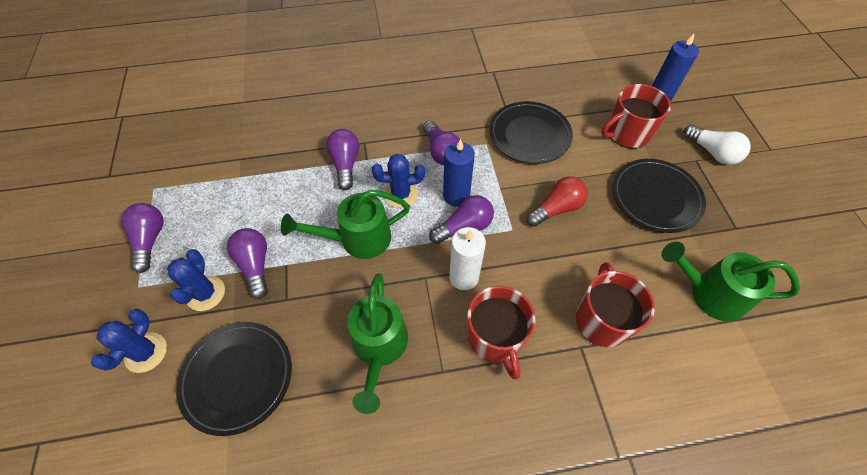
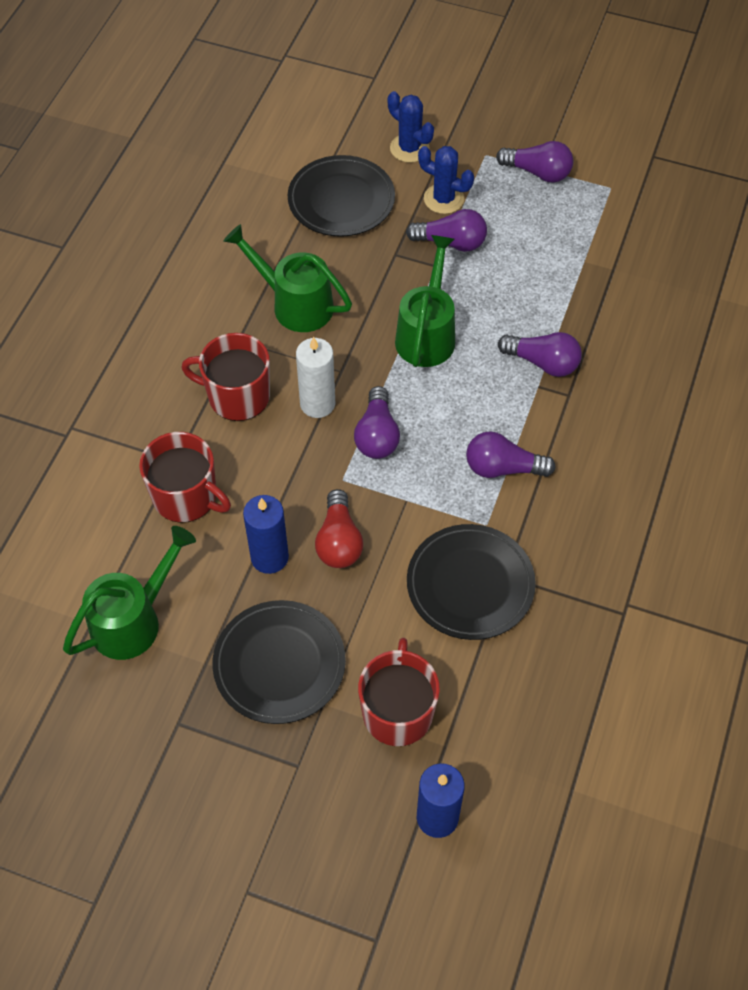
camera: 120 degrees right, 0 degrees up
(401, 194) = (462, 397): blue cactus -> none
(456, 196) = (425, 449): blue candle -> blue candle (269, 557)
(712, 152) = (295, 799): white light bulb -> none

